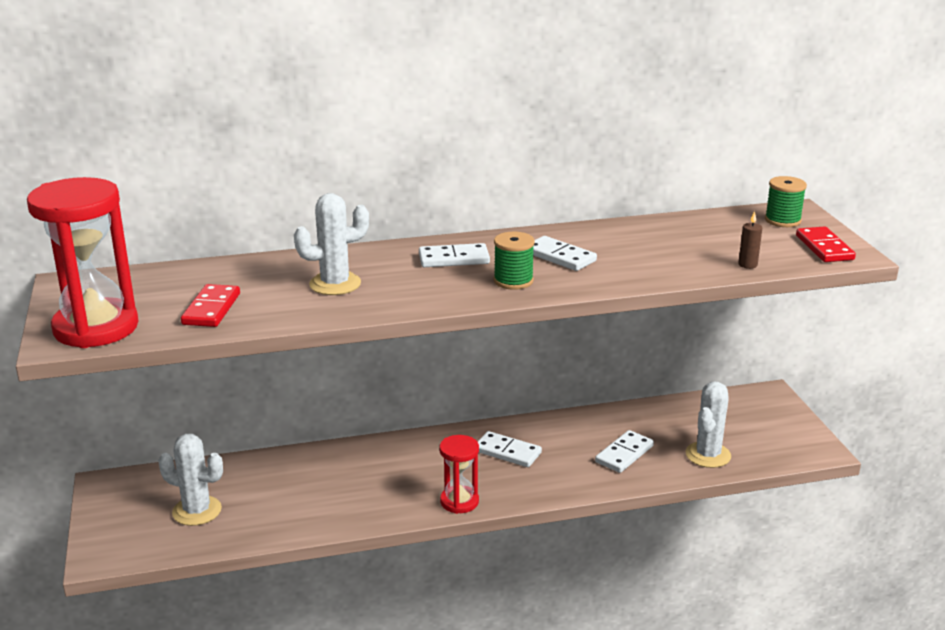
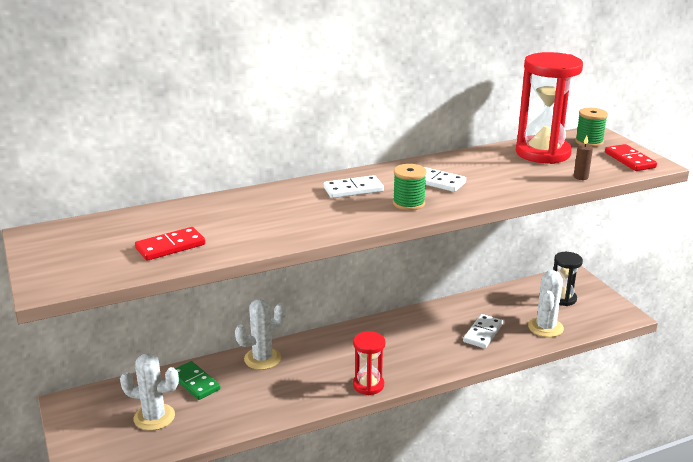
camera: 10 degrees left, 0 degrees up
(96, 328) = (75, 271): red hourglass -> red hourglass (542, 153)
(211, 309) = (170, 247): red domino -> red domino turned 60 degrees clockwise
(255, 476) = (195, 382): none -> green domino
(335, 284) = (266, 217): white cactus -> white cactus (262, 359)
(507, 452) = (393, 341): white domino -> none
(744, 421) = (562, 299): none -> black hourglass

